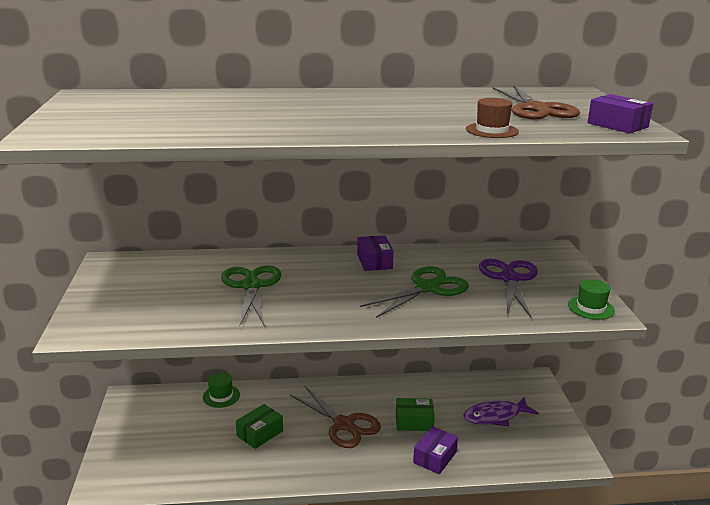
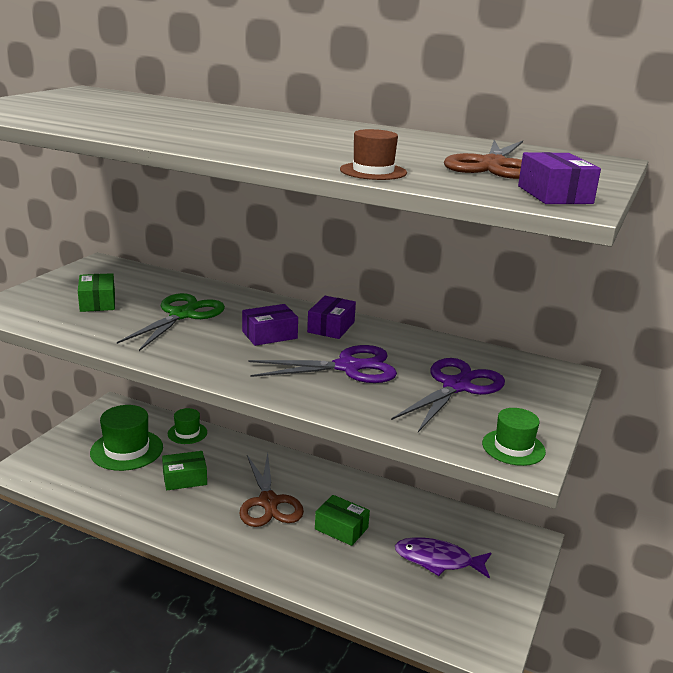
camera: 30 degrees right, 0 degrees up
(163, 297) = (97, 302): none -> green box
(184, 430) = (127, 450): none -> green hat
(427, 288) = (347, 367): green scissors -> purple scissors
(435, 457) = (325, 572): purple box -> purple box (269, 335)

